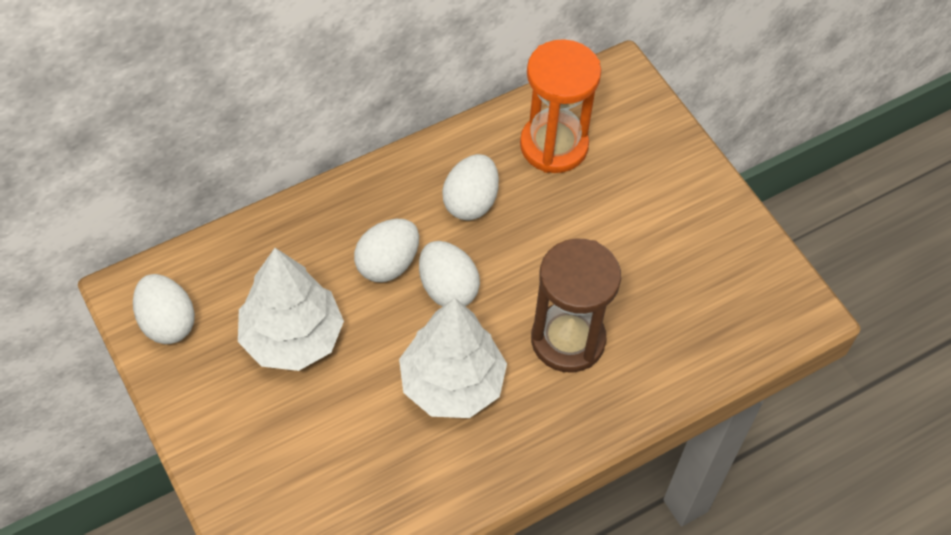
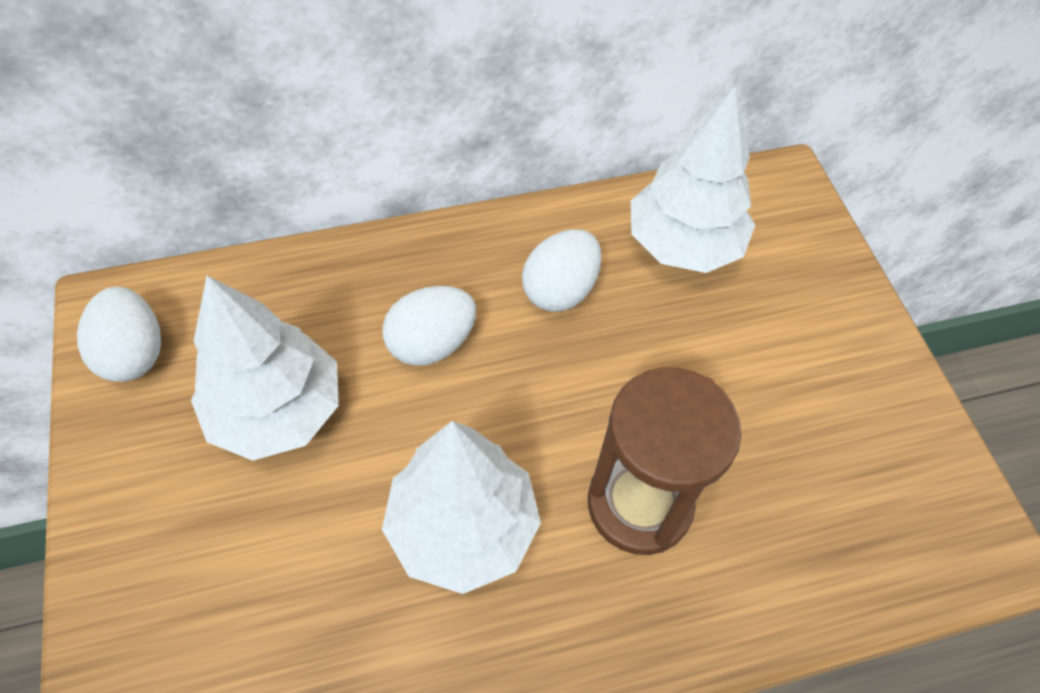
camera: 15 degrees right, 0 degrees up
(448, 288) = (498, 393): white egg -> none
(554, 145) = (683, 244): orange hourglass -> white tree

